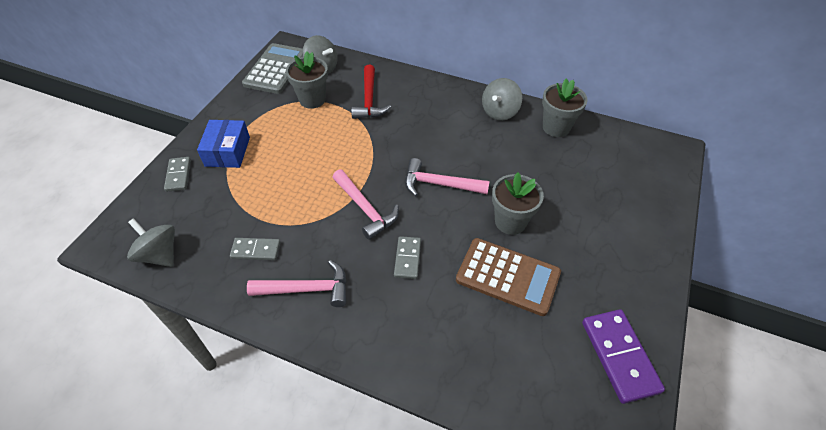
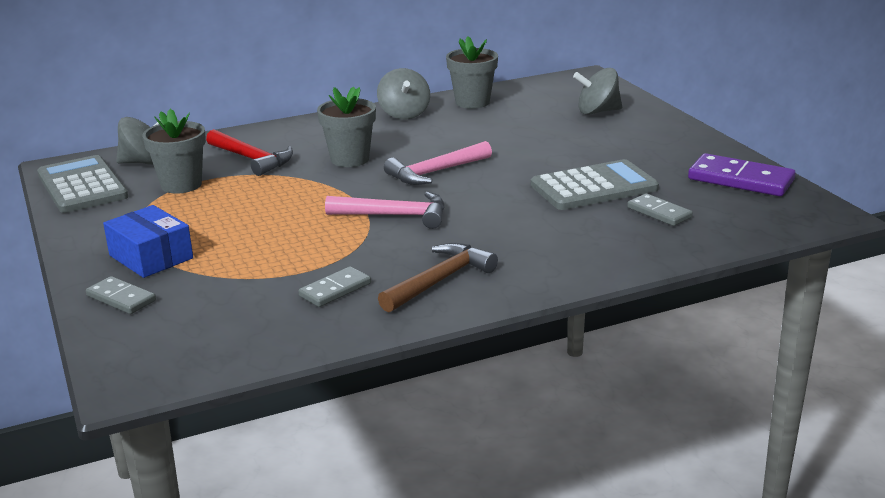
camera: 45 degrees left, 25 degrees down
(159, 254) = (225, 349): grey spinning top -> grey spinning top (597, 112)
(307, 289) = (440, 280): pink hammer -> brown hammer
(407, 258) = (494, 220): grey domino -> grey domino (659, 213)
(508, 276) = (594, 187): brown calculator -> grey calculator
(510, 221) = (538, 162): grey flower pot -> grey flower pot (350, 159)

